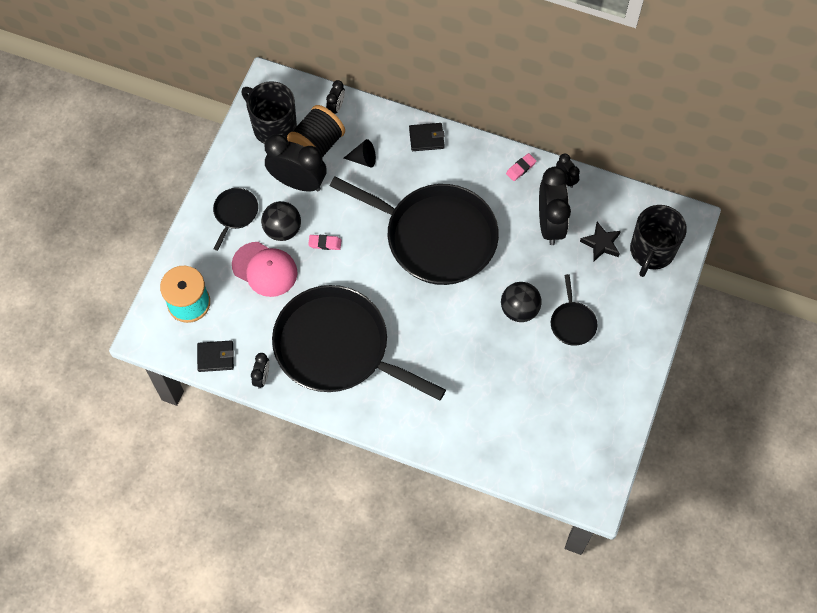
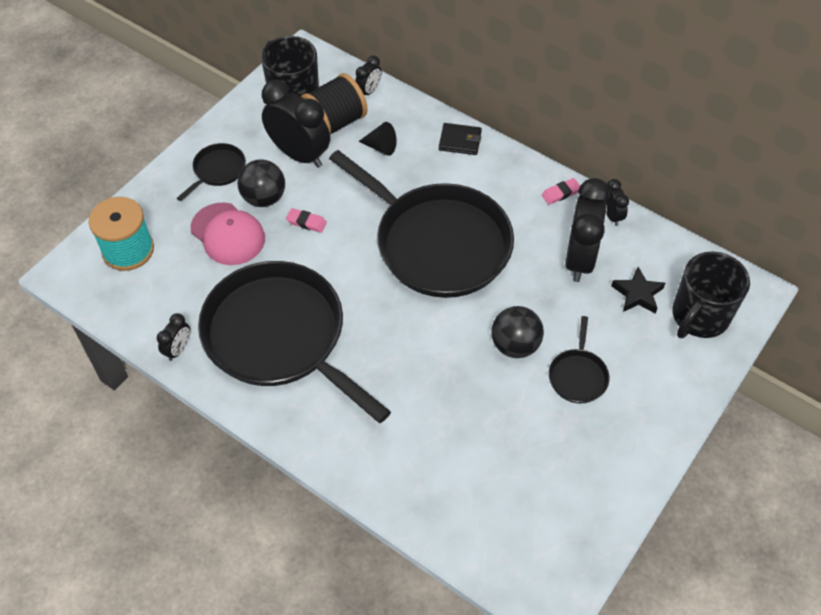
camera: 15 degrees right, 10 degrees down
(215, 357) = (134, 314): black wallet -> none

